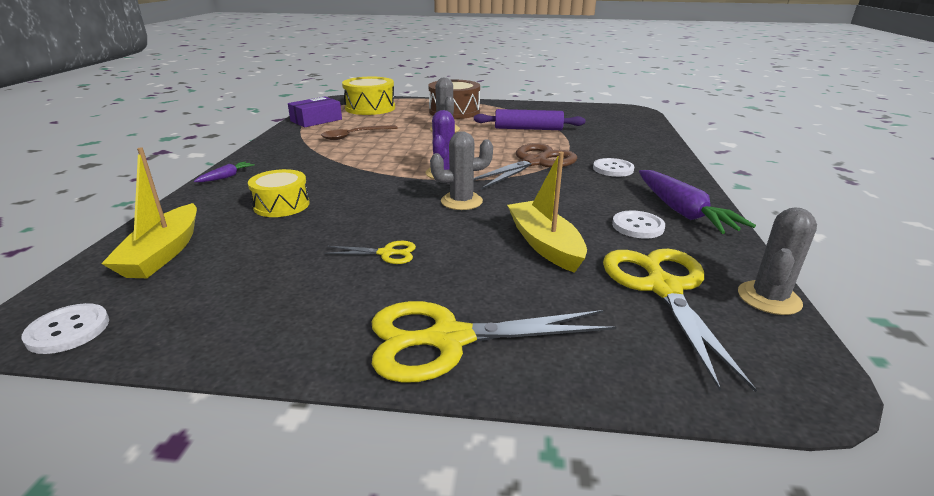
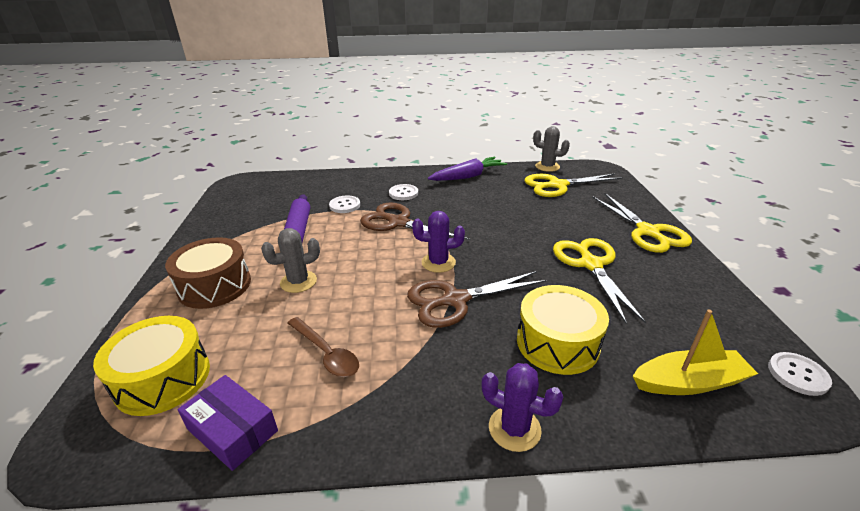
camera: 100 degrees left, 5 degrees up
(226, 177) = (514, 428): purple carrot -> purple cactus
(281, 205) = (557, 343): yellow drum -> yellow drum, size x1.50
(378, 174) = (455, 300): none -> brown scissors
(386, 253) = (591, 264): yellow scissors -> yellow scissors, size x2.13
(461, 201) = (493, 247): grey cactus -> none
(545, 244) = (537, 213): yellow boat -> none
(637, 226) = (495, 188): white button -> white button (345, 205)

